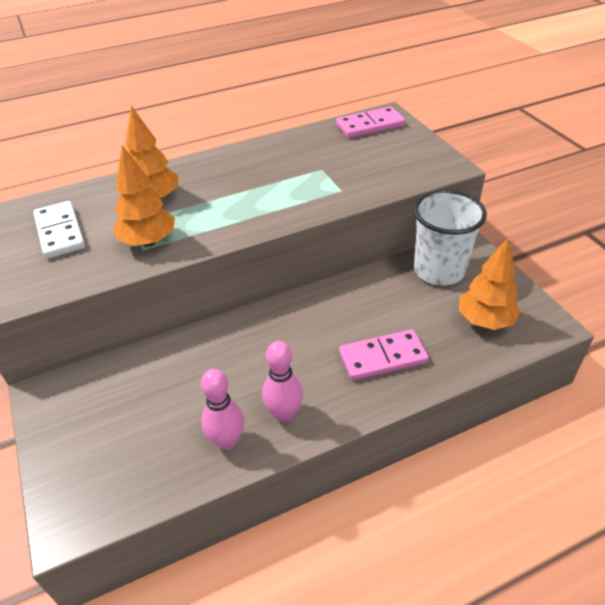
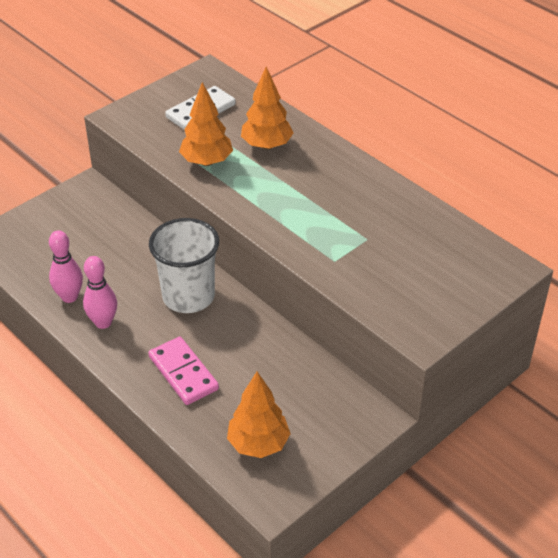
camera: 70 degrees right, 0 degrees up
(370, 125) = (477, 258): pink domino -> none
(439, 270) = (323, 398): white cup -> white cup (188, 296)

